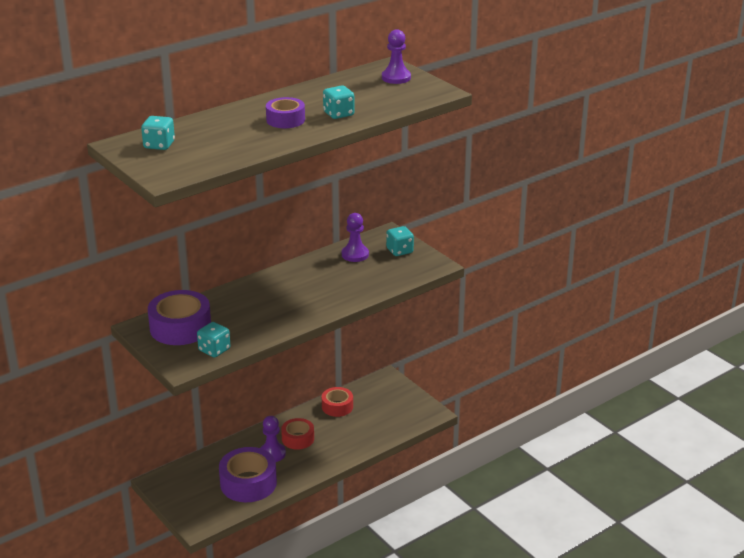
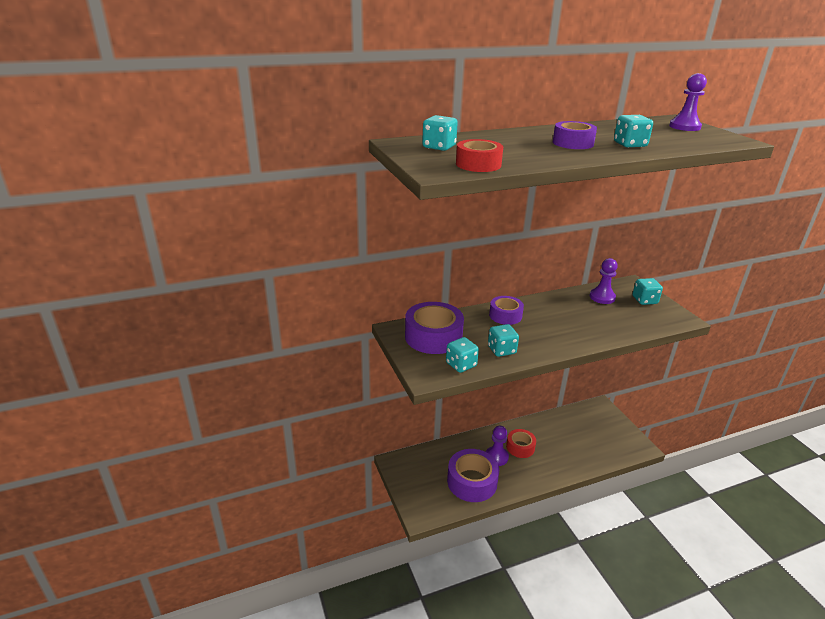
camera: 15 degrees right, 0 degrees up
(253, 292) = (505, 315): none -> purple tape
(253, 329) = (501, 350): none -> turquoise dice
(337, 407) = (557, 424): red tape -> red tape (478, 164)

